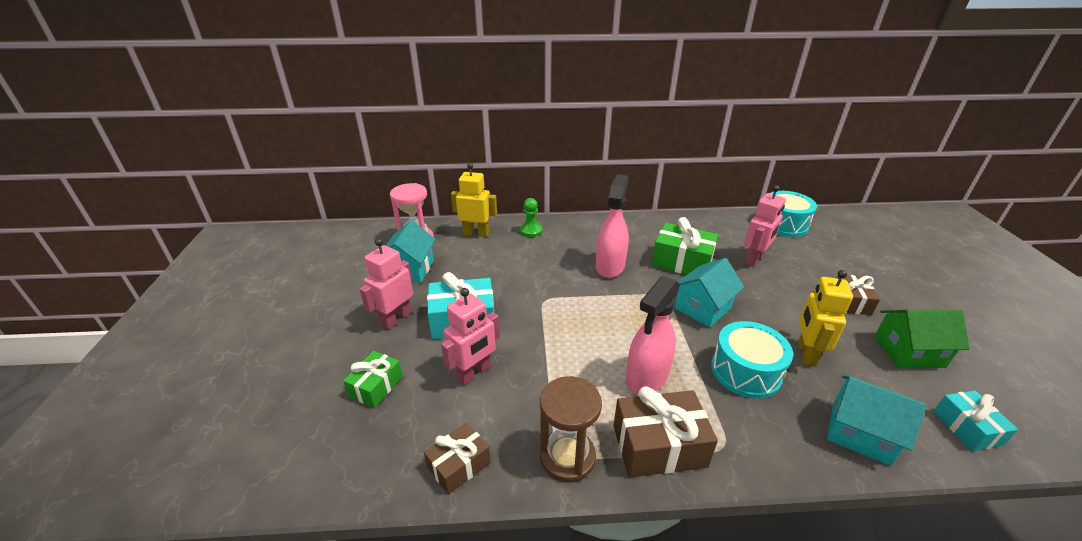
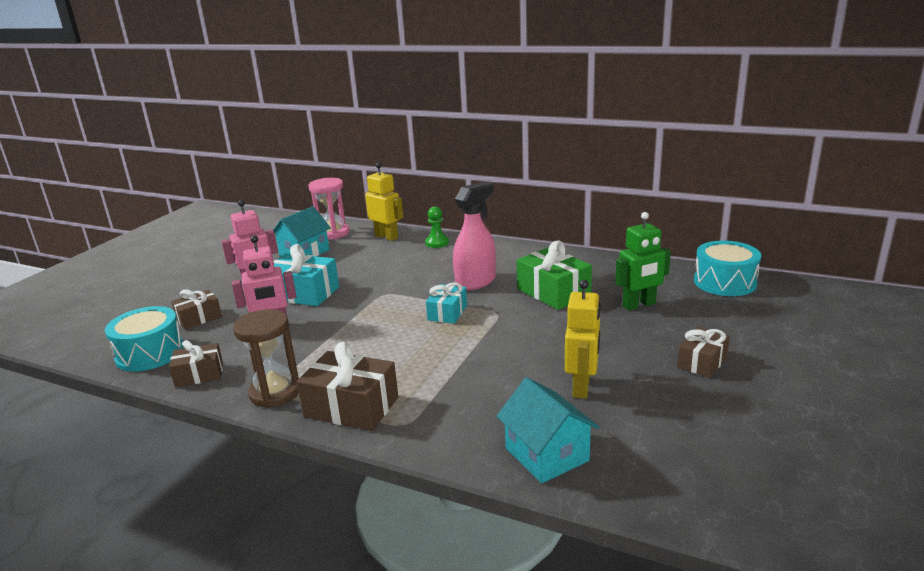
camera: 30 degrees right, 10 degrees down
(376, 386) = (199, 318): green gift -> brown gift
(647, 377) = (402, 363): pink spray bottle -> none
(703, 308) = (523, 330): turquoise house -> none
(745, 371) = (498, 383): turquoise drum -> turquoise drum (150, 353)
(754, 259) = (639, 305): pink robot -> green robot
(806, 353) = (582, 387): yellow robot -> yellow robot turned 150 degrees clockwise
(908, 352) = (707, 416): green house -> none
(966, 428) = (675, 487): turquoise gift -> turquoise gift (447, 313)

